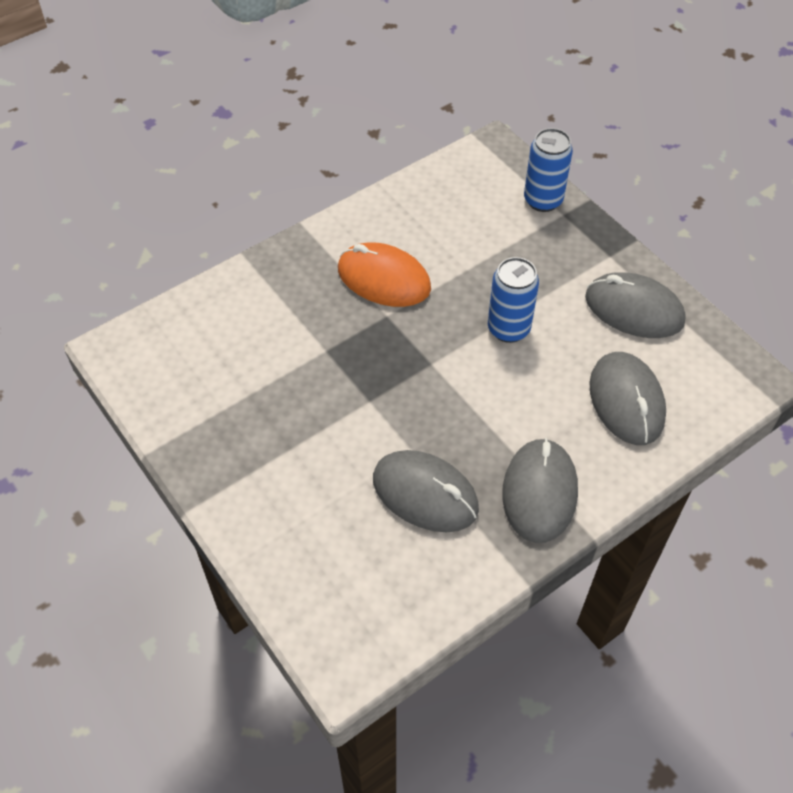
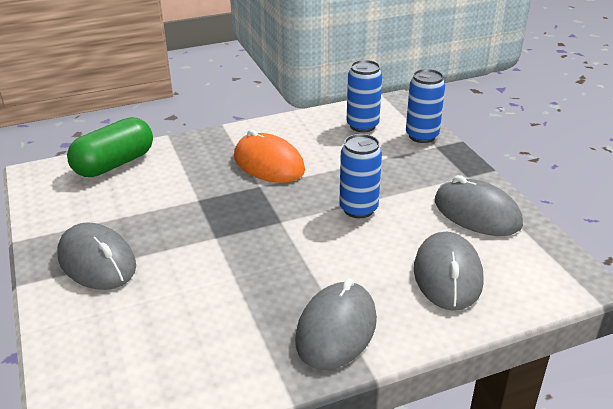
camera: 15 degrees right, 20 degrees down
(201, 314) = (114, 164): none -> green capsule
(425, 494) = (228, 311): grey mouse -> grey mouse (97, 261)
(469, 195) = (362, 126): none -> blue can

